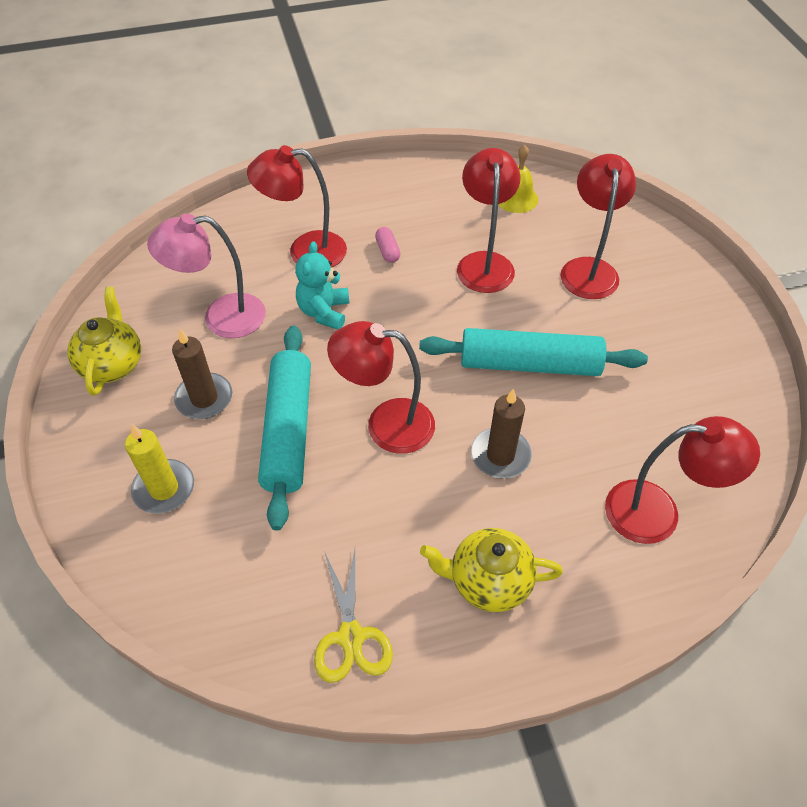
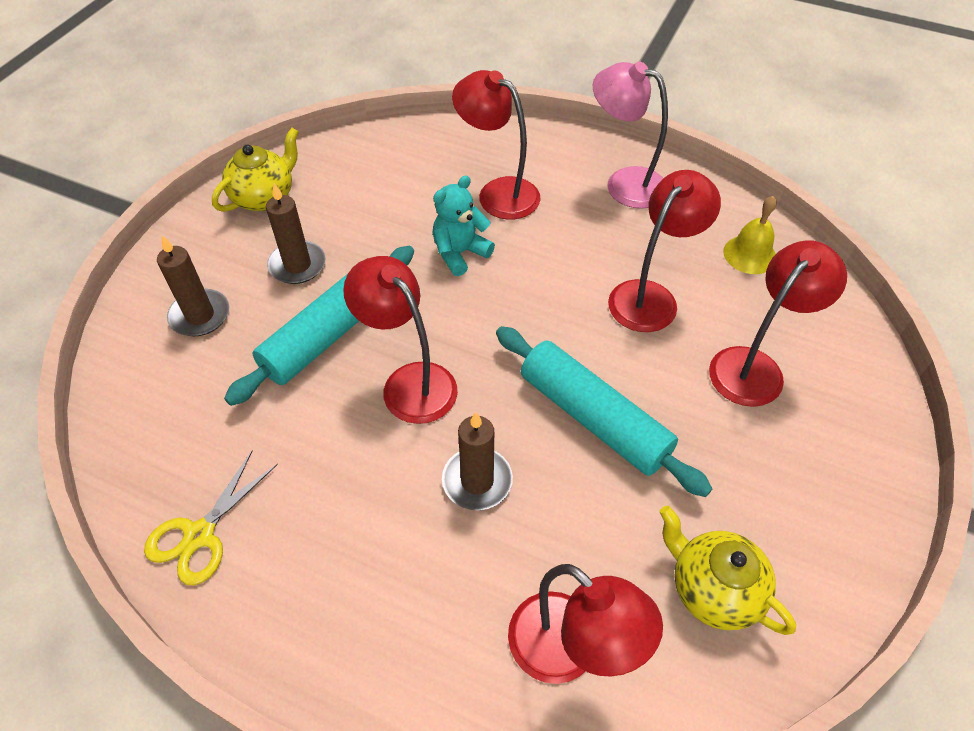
camera: 40 degrees right, 0 degrees up
(164, 488) = (200, 315): yellow candle -> brown candle
(221, 317) = (376, 208): pink lamp -> pink lamp (624, 183)
(387, 251) = (570, 233): pink capsule -> none
(488, 581) = (348, 582): yellow teapot -> yellow teapot (713, 589)

